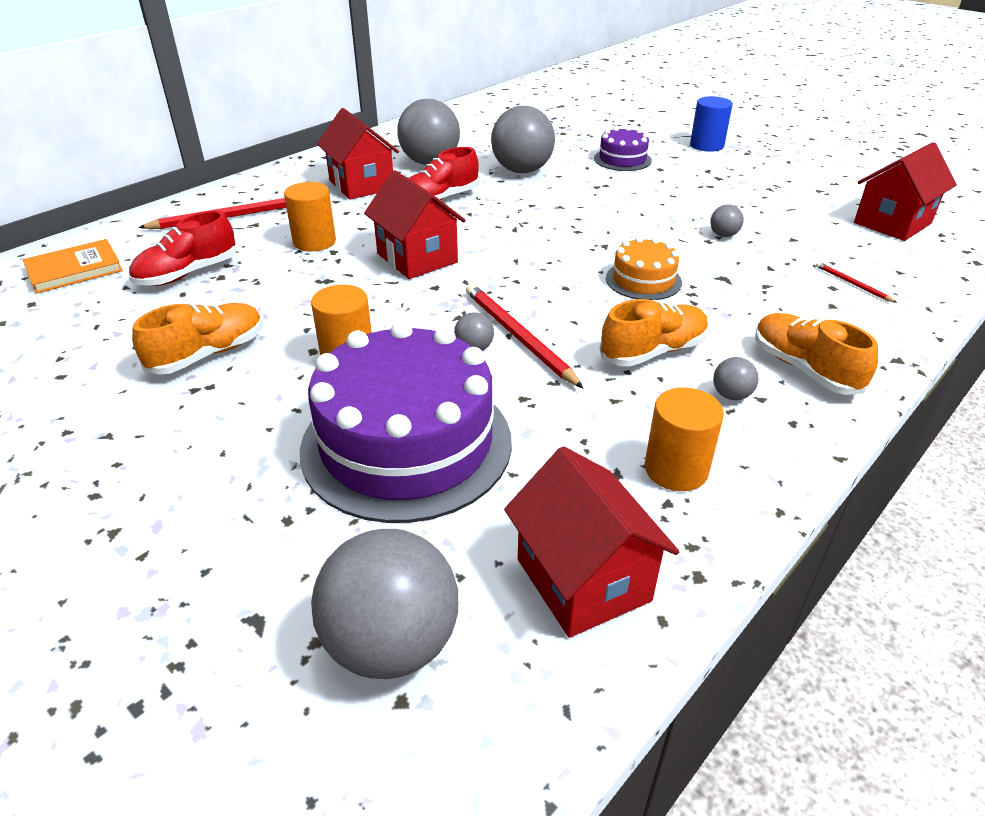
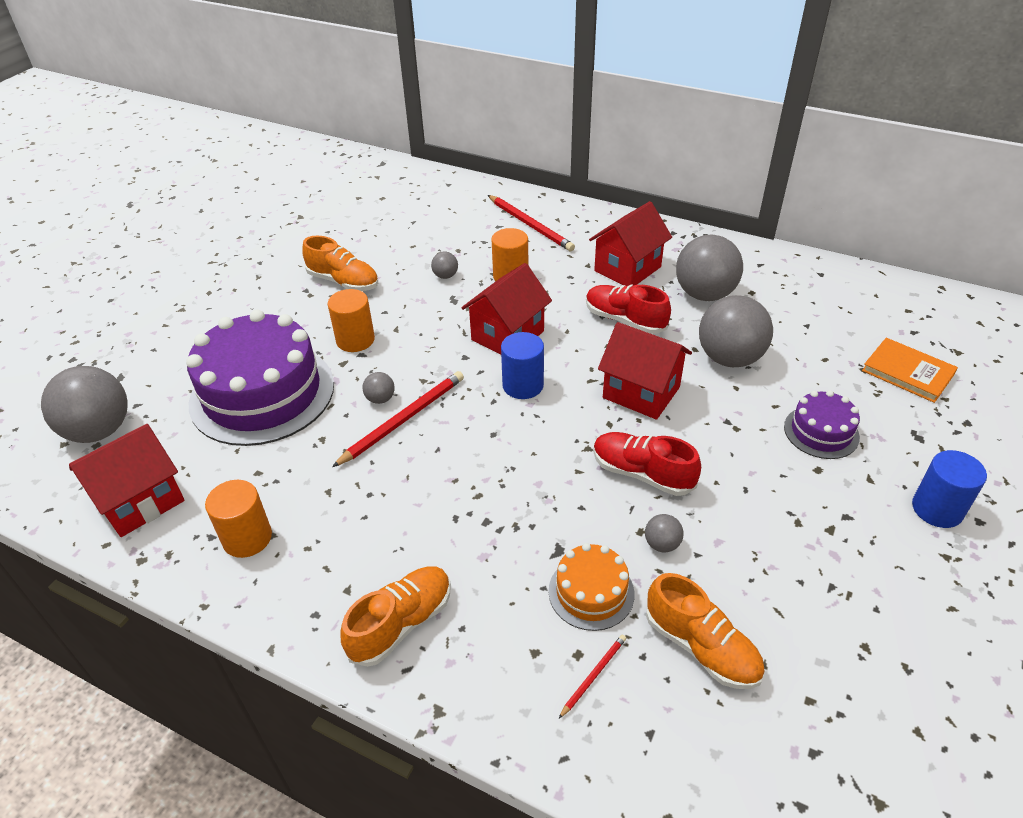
camera: 75 degrees right, 5 degrees up
(74, 270) = (427, 195): orange book -> orange book (907, 372)
(187, 274) = (439, 238): red shoe -> red shoe (642, 474)
(502, 262) = (523, 385): none -> blue cylinder
(643, 280) = (527, 486): orange cake -> orange cake (591, 592)
(653, 352) = (403, 507): orange shoe -> orange shoe (701, 647)
(731, 395) = (348, 567): grey ball -> grey ball (445, 276)
(892, 223) = (802, 738): red house -> red house (641, 392)

